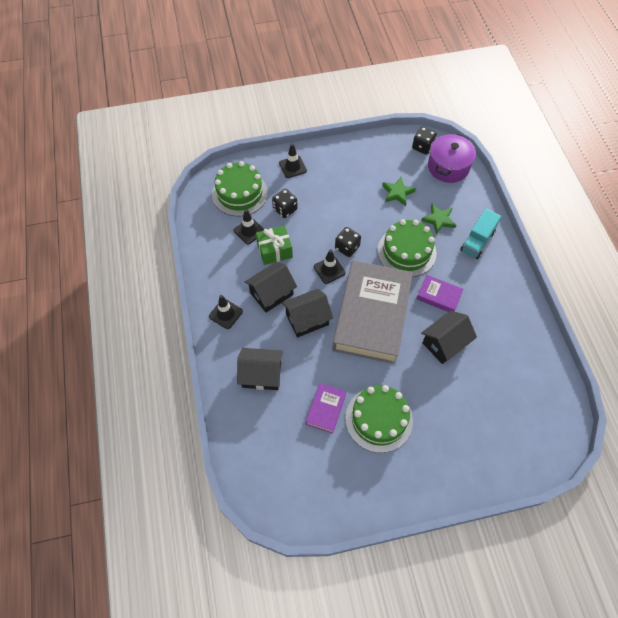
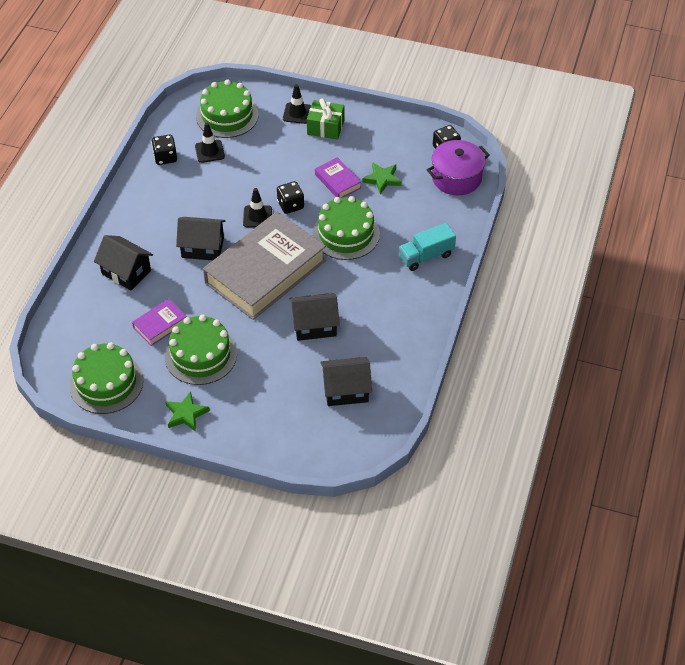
camera: 30 degrees right, 10 degrees down
(225, 314) = (133, 210): black traffic cone -> none
(271, 293) = (187, 212): black house -> black house (346, 390)
(274, 250) = (220, 178): green gift -> green gift (325, 127)
(285, 209) = (258, 147): black dice -> black dice (165, 157)
(322, 491) = (106, 383): none -> green cake
(438, 220) = (403, 221): green star -> green star (186, 414)
(439, 296) = (344, 285): purple book -> purple book (338, 181)

